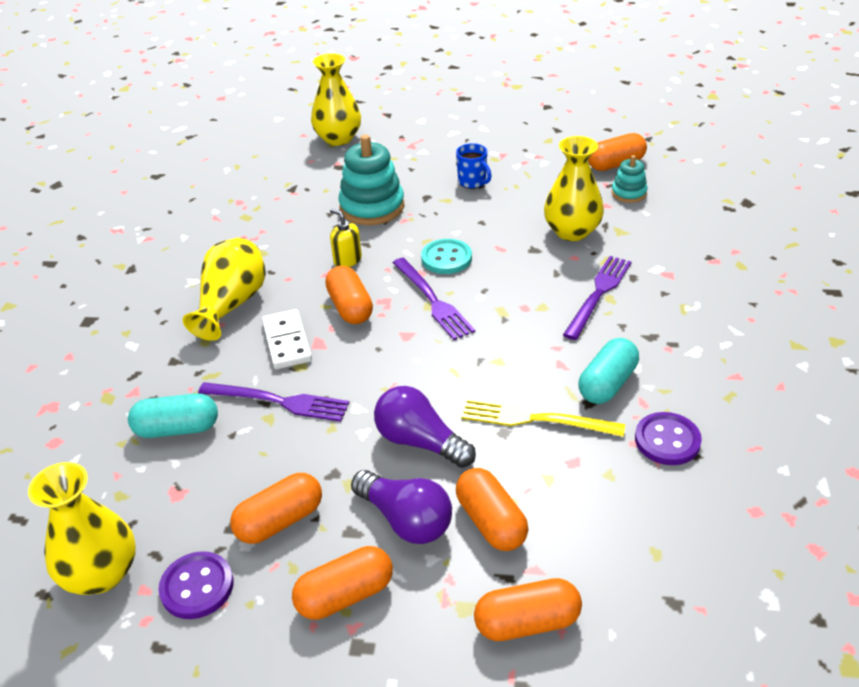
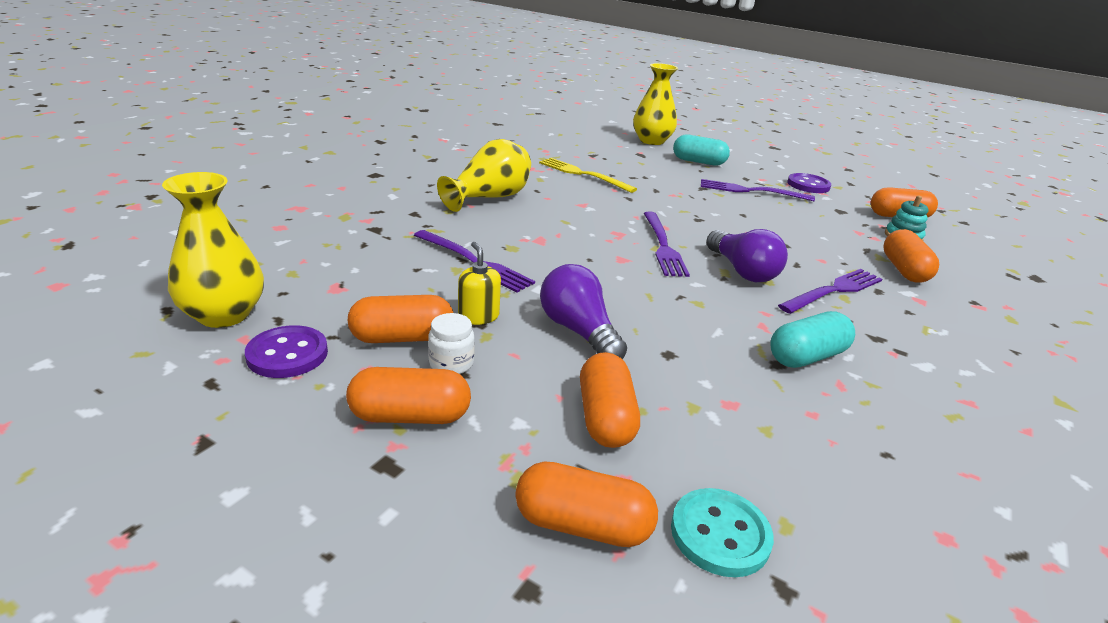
camera: 20 degrees right, 10 degrees down
(177, 429) = (377, 250): turquoise capsule -> turquoise capsule (698, 162)
(287, 342) = (514, 231): white domino -> none
(340, 528) = (451, 363): none -> white jar
(347, 260) = (606, 202): yellow soap dispenser -> yellow soap dispenser (478, 316)
(350, 307) = (585, 228): orange capsule -> orange capsule (903, 270)
(372, 207) = (650, 181): turquoise stacking toy -> none
(406, 520) = (519, 382): purple light bulb -> purple light bulb (742, 271)
(446, 258) = (695, 225): turquoise button -> turquoise button (720, 534)
(473, 182) = (751, 191): blue mug -> purple fork
(535, 419) = (709, 356): yellow fork -> yellow fork (583, 174)
(572, 231) = (829, 244): yellow vase -> none
(667, 440) = (854, 426): purple button -> purple button (808, 185)

